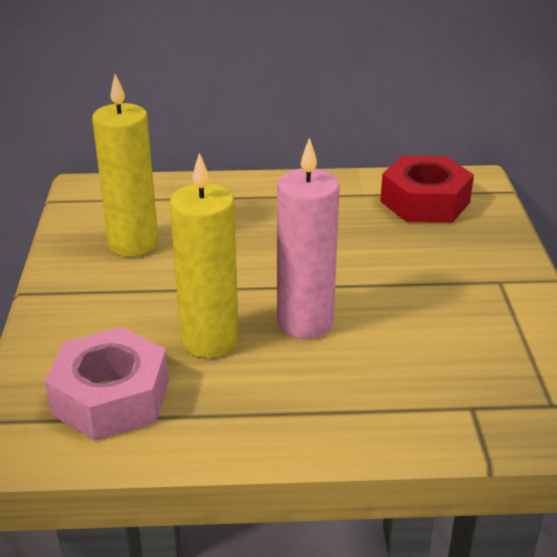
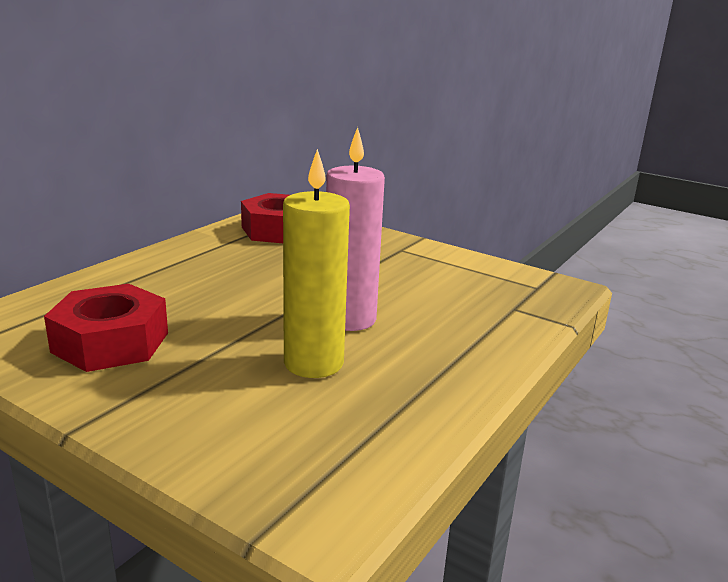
camera: 55 degrees left, 10 degrees down
(111, 397) = (325, 440): pink nut -> none
(133, 244) = (111, 342): yellow candle -> red nut

